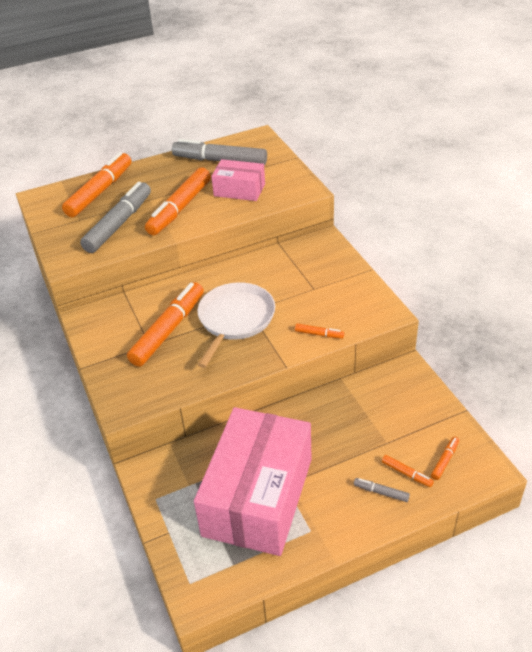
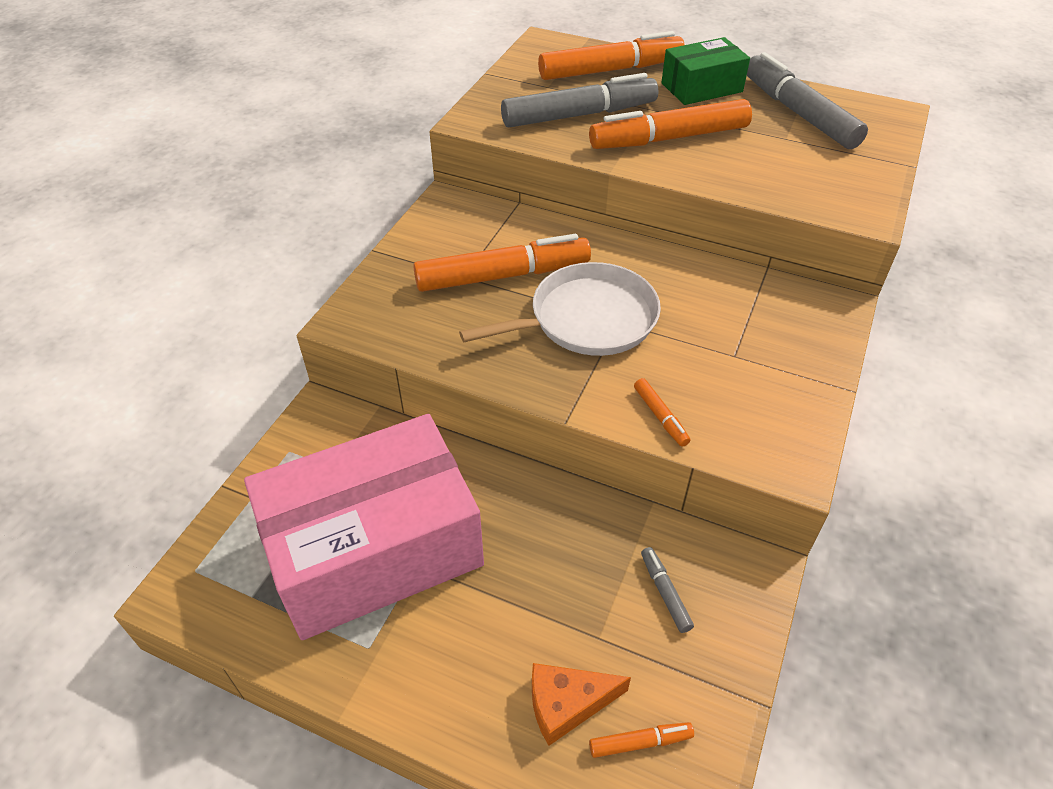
camera: 45 degrees right, 5 degrees up
(159, 174) = (701, 87): none -> green box
(239, 190) = (773, 160): pink box -> none
(381, 492) = (504, 692): grey marker -> grey marker (665, 592)
(407, 474) = (567, 704): orange marker -> orange cheese

